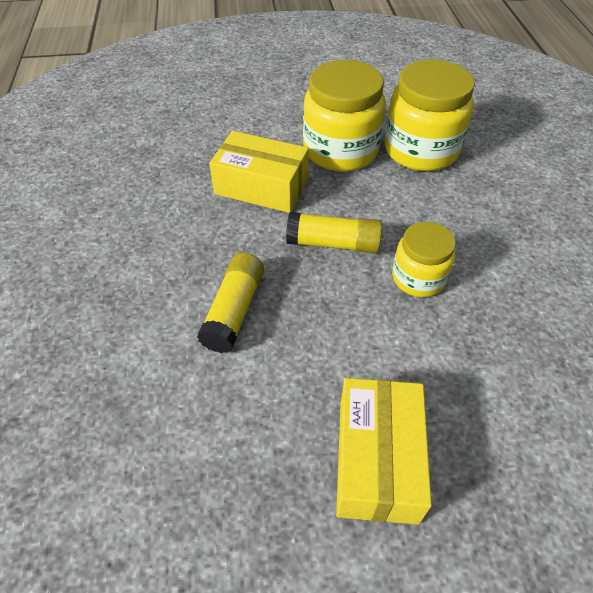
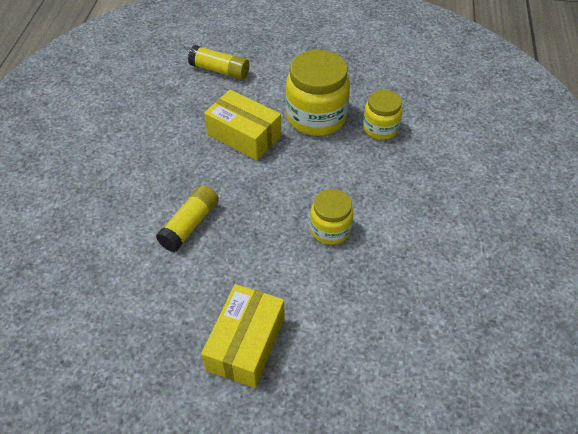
camera: 15 degrees right, 0 degrees up
(333, 243) = (279, 190): yellow glue stick -> yellow glue stick (220, 70)
(421, 150) = (380, 128): yellow jar -> yellow jar, size x0.59

